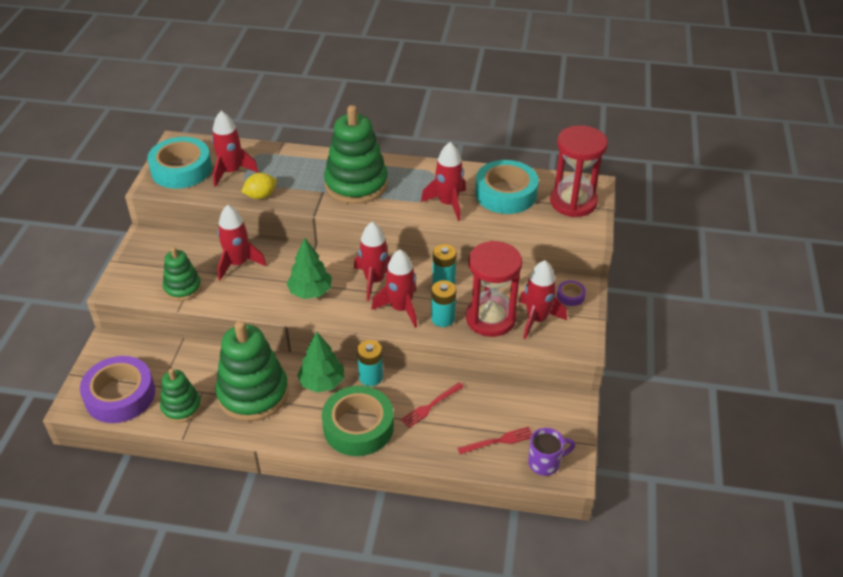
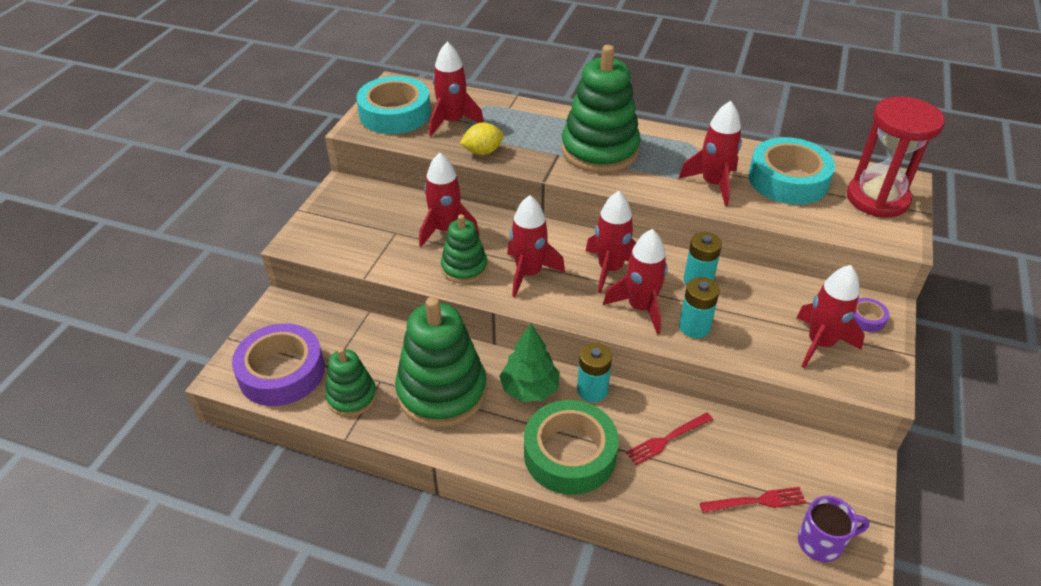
camera: 10 degrees right, 0 degrees up
(183, 288) = (375, 251): green stacking toy -> green stacking toy (464, 268)
(310, 292) = (529, 273): green tree -> red rocket
(490, 318) = (757, 335): red hourglass -> none

